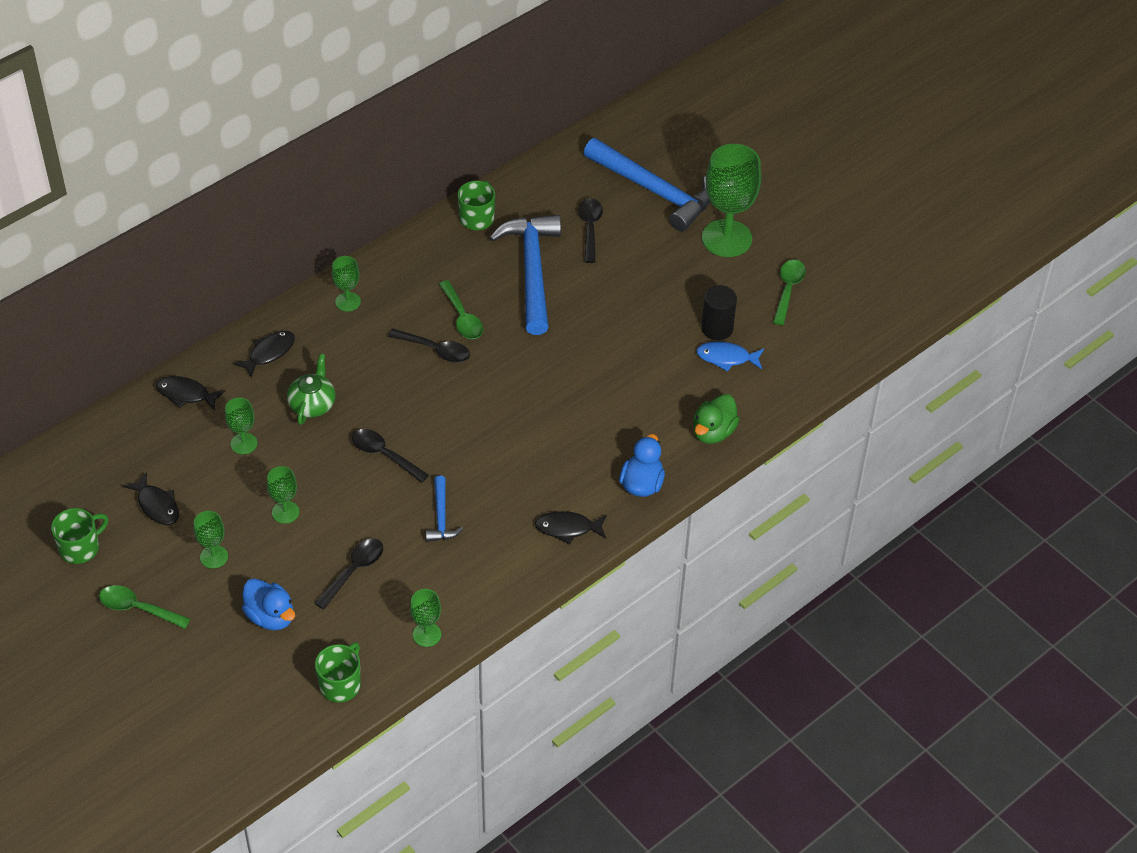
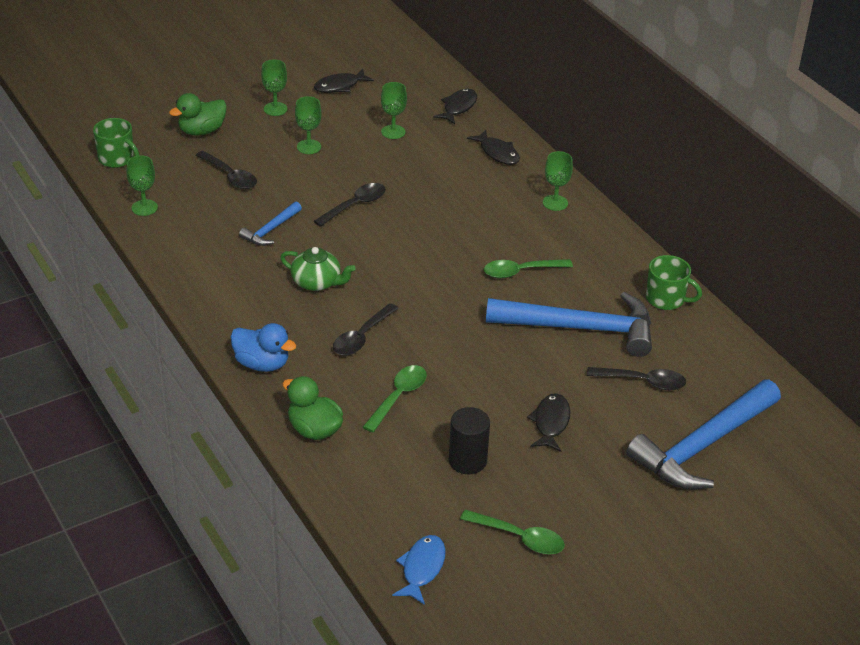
camera: 100 degrees right, 10 degrees down
(80, 548) = (309, 51): green mug -> none
(138, 608) = (239, 72): green spoon -> green spoon (398, 397)
(271, 617) = (202, 131): blue duck -> green duck
(312, 404) = (429, 171): green teapot -> green teapot (317, 282)
(435, 350) = (479, 249): black spoon -> black spoon (361, 337)
(441, 517) = (271, 230): blue hammer -> blue hammer turned 60 degrees counterclockwise
(568, 528) = (226, 305): black fish -> black fish (551, 423)
(726, 238) = (615, 497): green goblet -> none
(726, 358) = (420, 461): blue fish -> blue fish (422, 568)

